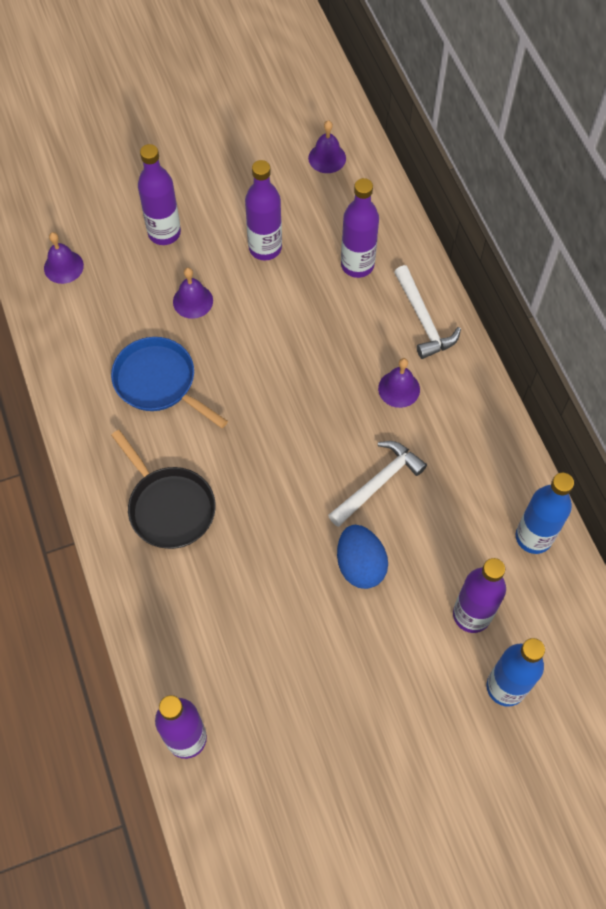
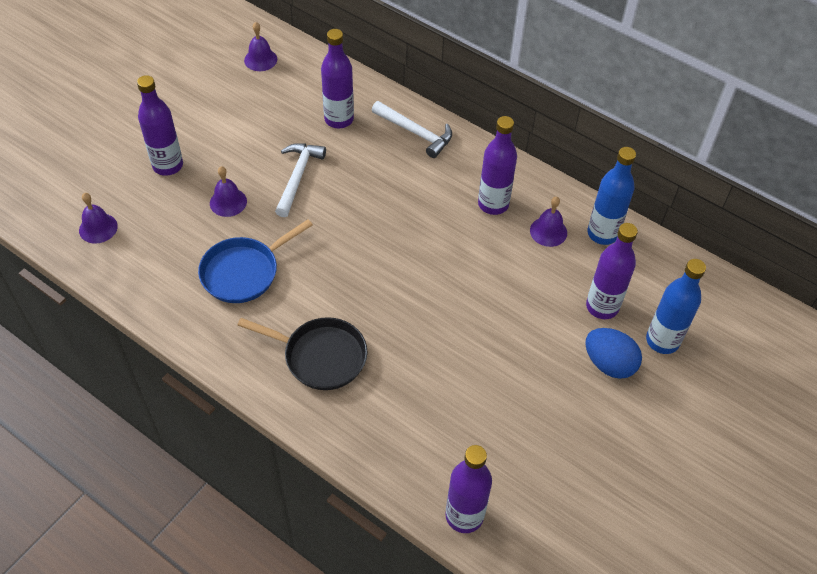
camera: 35 degrees left, 10 degrees down
(159, 382) = (244, 272): blue pan -> blue pan turned 45 degrees counterclockwise
(265, 248) = (258, 140): purple bottle -> purple bottle (493, 204)
(360, 565) = (498, 317): blue egg -> blue egg (609, 364)
(378, 483) = (467, 255): white hammer -> white hammer (297, 177)
(399, 389) = (433, 186): purple bell -> purple bell (548, 231)

